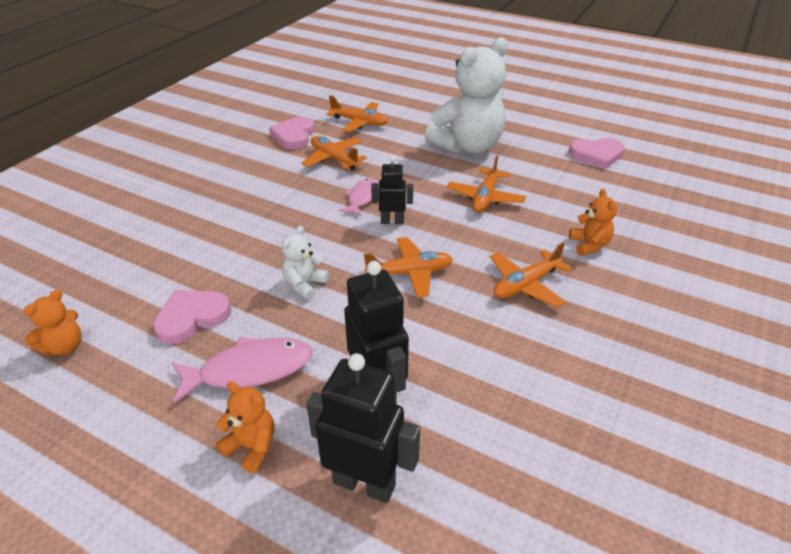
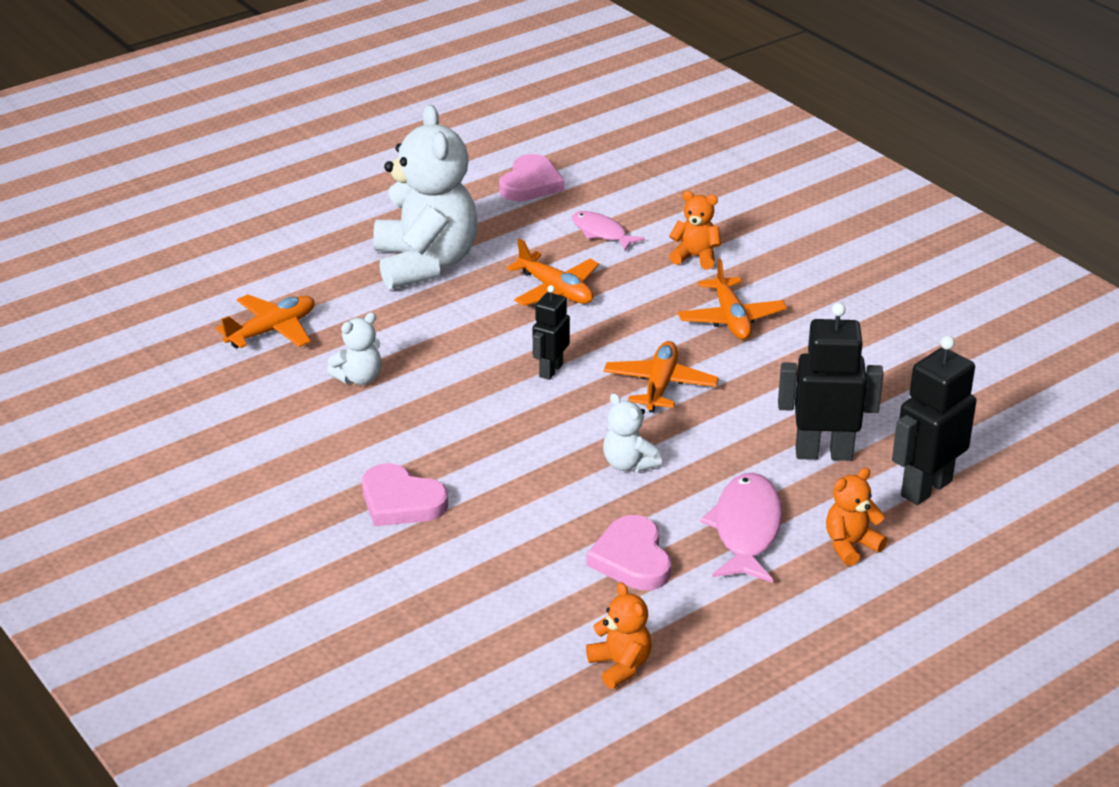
camera: 65 degrees left, 5 degrees down
(294, 136) = (256, 398): pink heart -> pink heart (401, 501)
(334, 159) = (359, 378): orange plane -> white teddy bear
(362, 198) = (479, 379): pink fish -> pink fish (601, 233)

